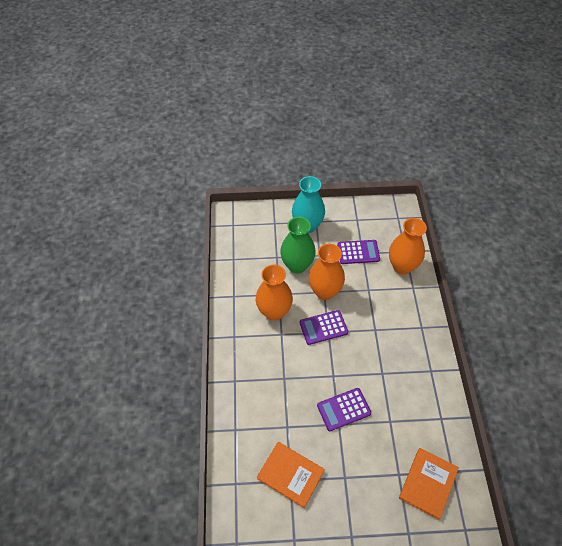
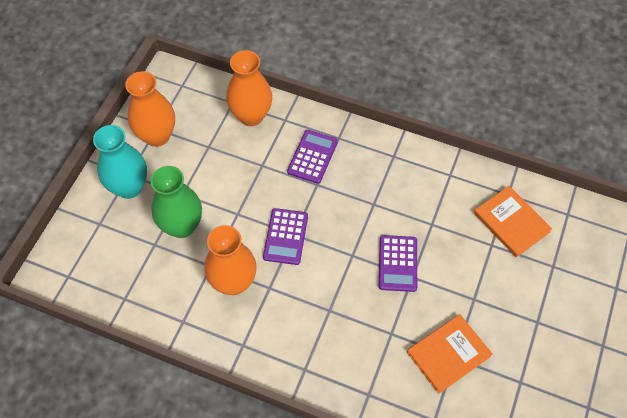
camera: 65 degrees left, 5 degrees up
(325, 291) = (237, 212): orange vase -> orange vase (157, 136)
(358, 252) = (204, 150): purple calculator -> purple calculator (312, 157)

